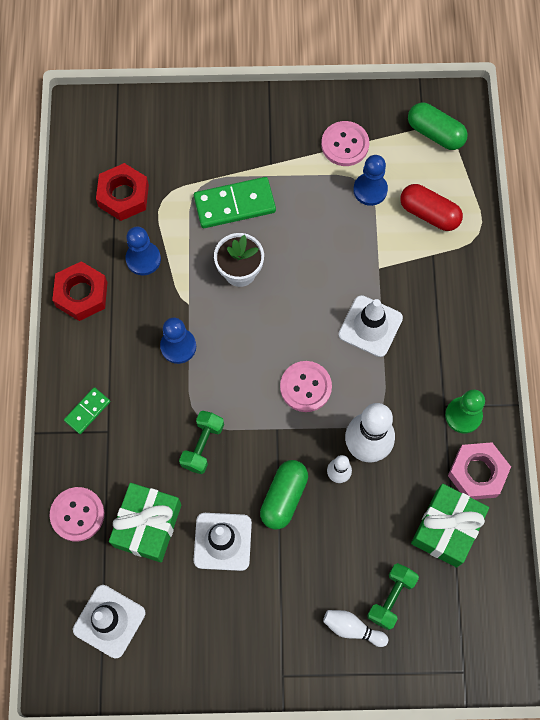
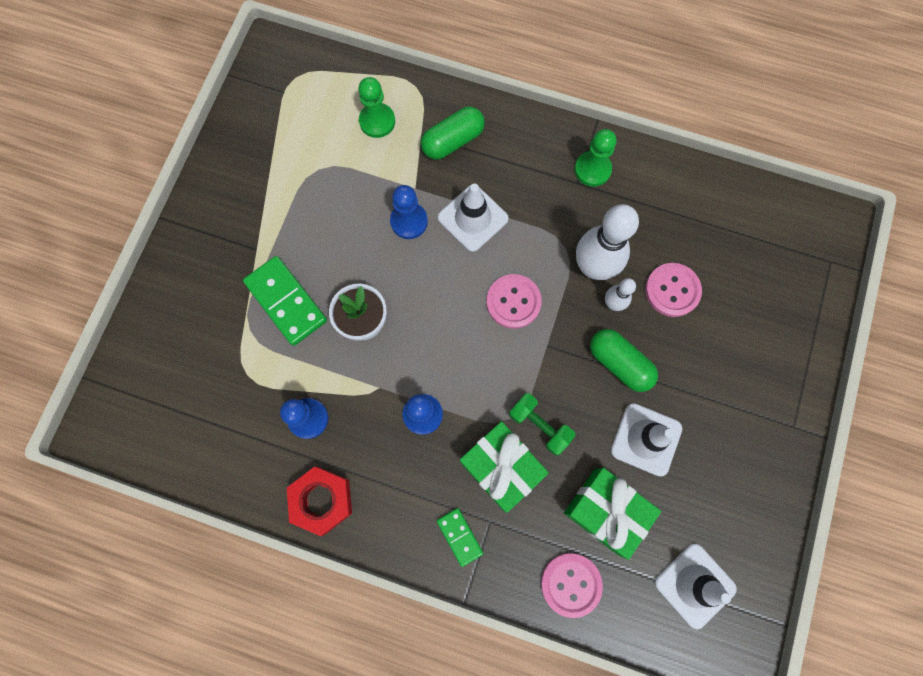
camera: 70 degrees left, 5 degrees up
(123, 196) = (224, 415): red nut -> none
(234, 205) = (286, 301): green domino -> green domino turned 45 degrees counterclockwise
(345, 144) = (267, 170): pink button -> pink button (672, 290)
(352, 628) = (766, 345): white bowling pin -> none
(370, 190) = (328, 165): blue pawn -> blue pawn (409, 221)
(391, 598) = (746, 299): green dumbbell -> none
(429, 213) = (377, 121): red capsule -> green pawn
(435, 133) = (294, 83): green capsule -> green capsule (453, 141)
(446, 528) = (695, 226): green gift -> green gift (501, 467)
(477, 473) = (651, 179): pink nut -> none

